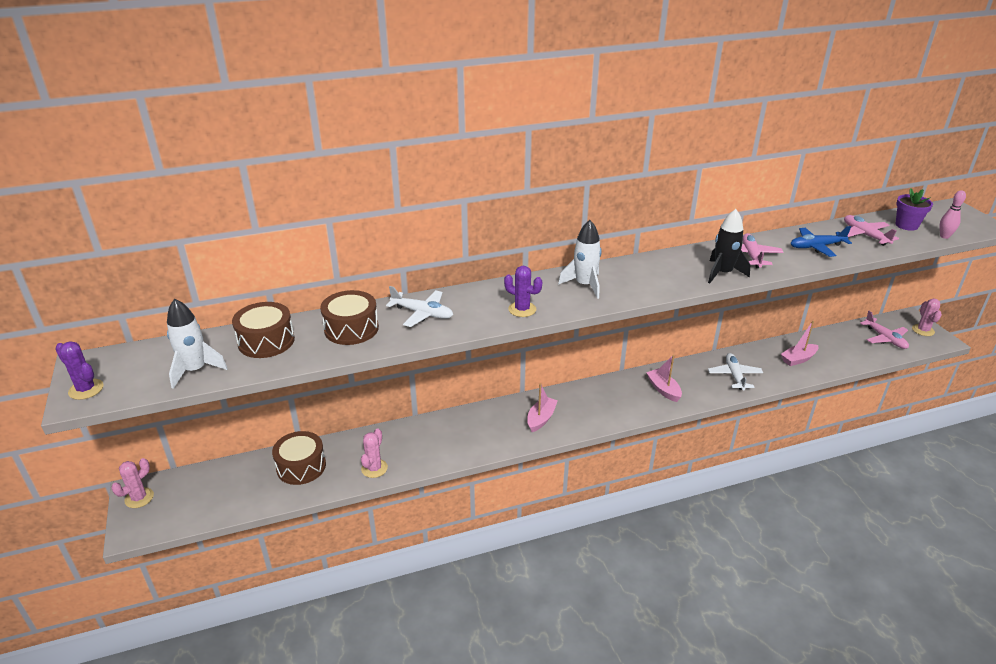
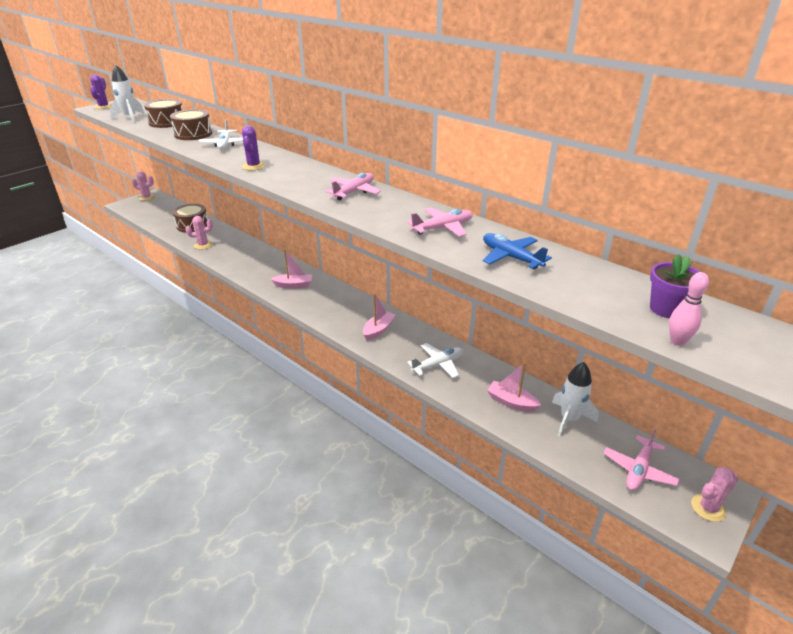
camera: 60 degrees right, 0 degrees up
(584, 285) = (309, 177): white rocket -> white rocket (569, 419)
(722, 273) = (389, 221): black rocket -> none
(864, 235) = (587, 282): pink plane -> pink plane (354, 192)

